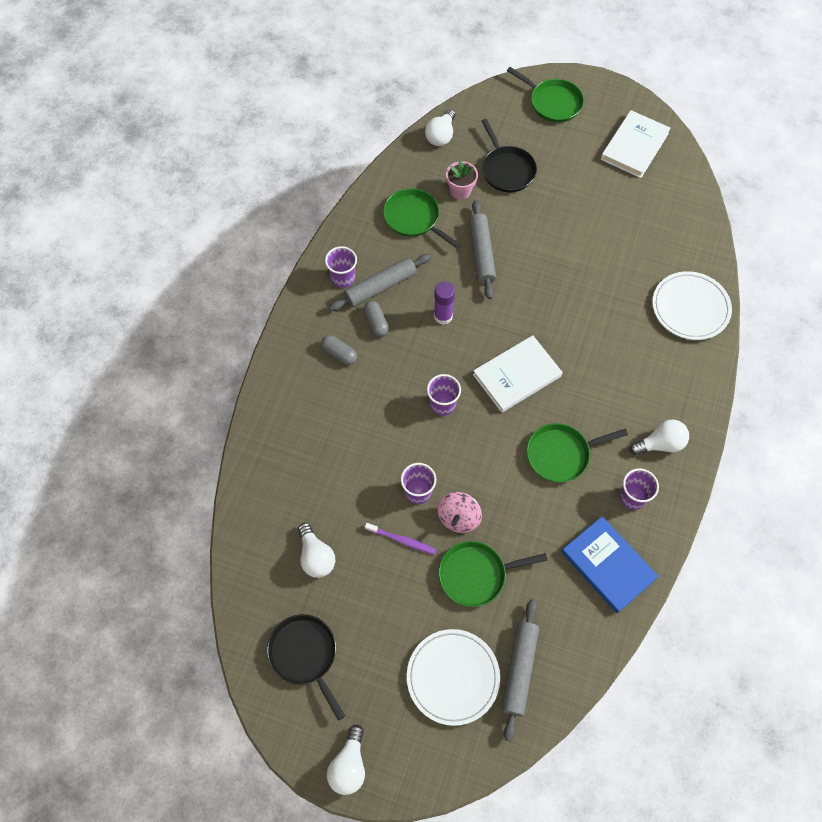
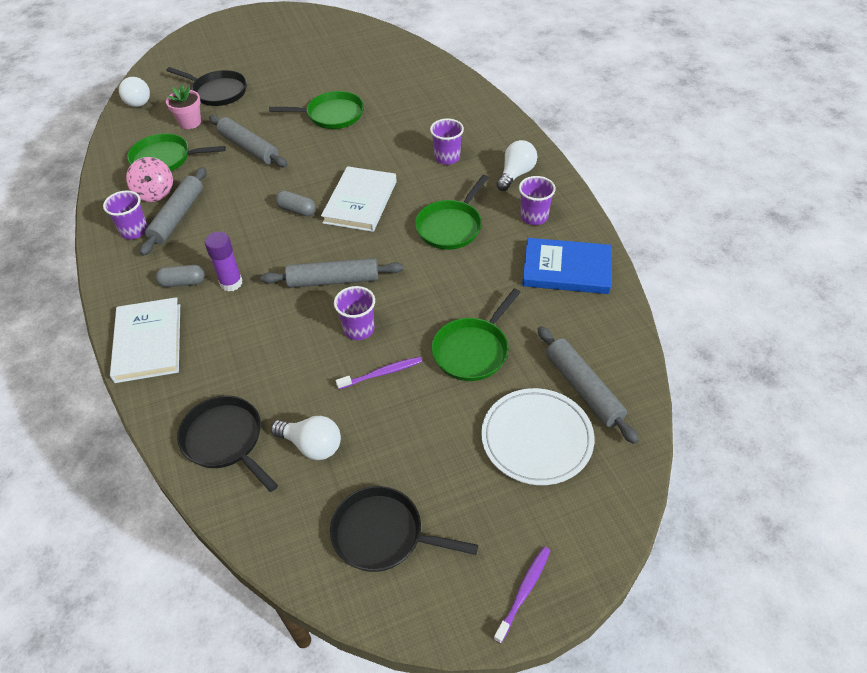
camera: 40 degrees left, 15 degrees down
(271, 507) = (225, 440): none -> black pan
(349, 765) = (524, 591): white light bulb -> purple toothbrush
(376, 322) = (197, 241): grey capsule -> grey capsule (297, 210)
(436, 434) = (333, 280): none -> grey rolling pin
(442, 404) = (317, 257): purple cup -> purple cup (447, 157)
(443, 316) = (256, 203): purple glue stick -> purple glue stick (231, 283)
(458, 518) = (414, 322): pink spinning top -> pink spinning top (155, 193)
(553, 103) = (216, 40): green pan -> green pan (332, 115)
(634, 146) = (306, 32): white book -> white book (148, 342)
(690, 308) = (446, 91): white plate -> none

